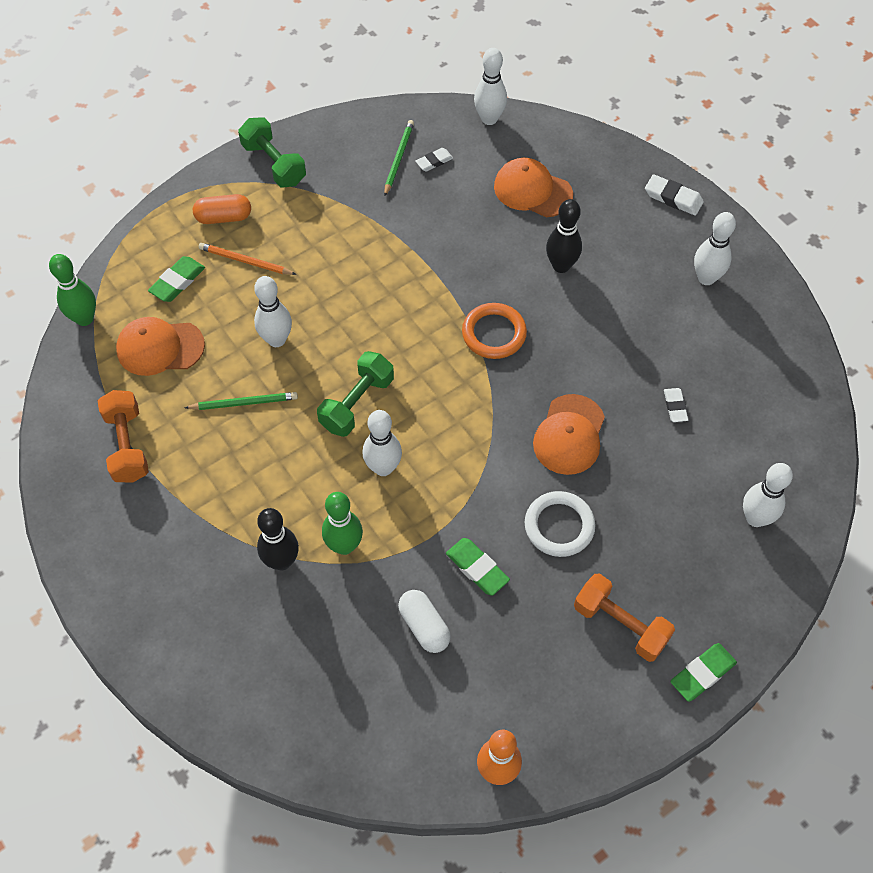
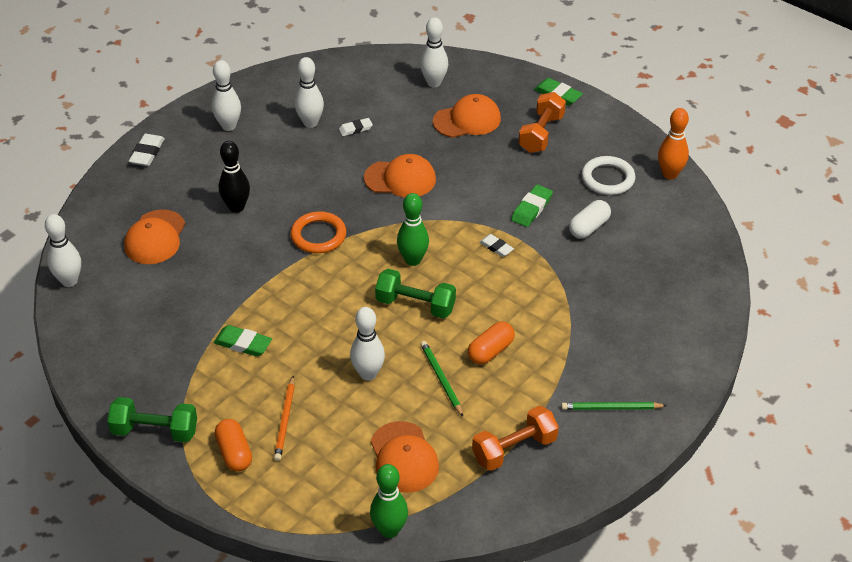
camera: 105 degrees left, 15 degrees down
(177, 282) = (324, 467): green eraser -> green eraser (243, 344)
(264, 459) = (490, 351): none -> orange capsule
(274, 164) = (155, 431): green dumbbell -> green dumbbell turned 60 degrees clockwise
(282, 561) = (575, 317): black bowling pin -> none
(344, 545) = (546, 284): green bowling pin -> green bowling pin (413, 260)
(383, 468) = (469, 276): white bowling pin -> white bowling pin (310, 123)
(398, 158) = (131, 336): green pencil -> green pencil (611, 408)
(434, 161) = (131, 309): white eraser -> white eraser (496, 247)
(559, 526) = (479, 173): white ring -> white ring (608, 178)
(668, 539) = (467, 120): none -> orange cap

